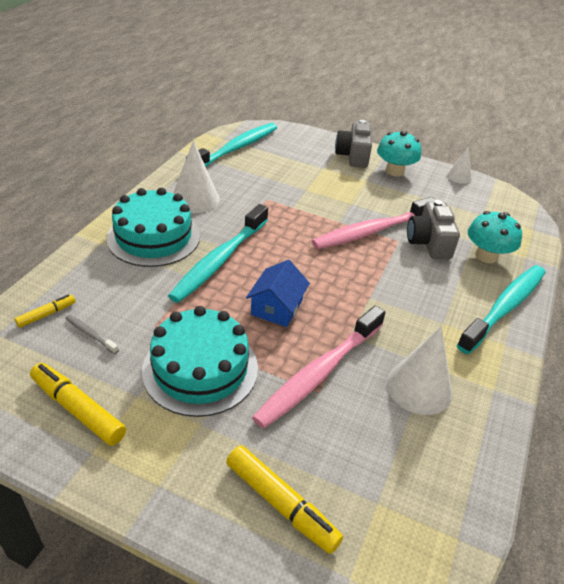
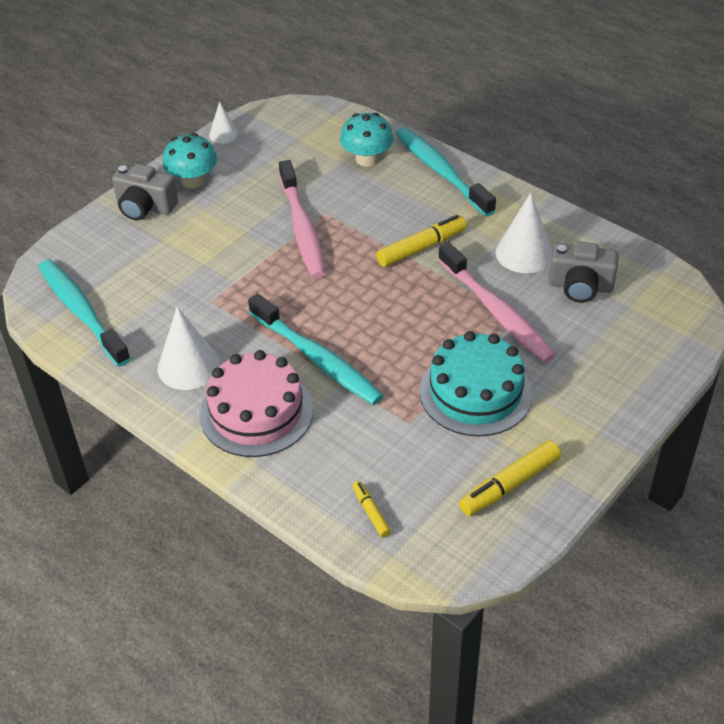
camera: 70 degrees left, 5 degrees up
(90, 334) = (410, 474): grey toothbrush -> none
(154, 237) = (256, 412): turquoise cake -> pink cake
(277, 307) = (404, 325): blue house -> none
(281, 504) = (624, 360): yellow marker -> yellow marker (421, 248)
(429, 243) = (335, 192): grey camera -> grey camera (580, 286)

